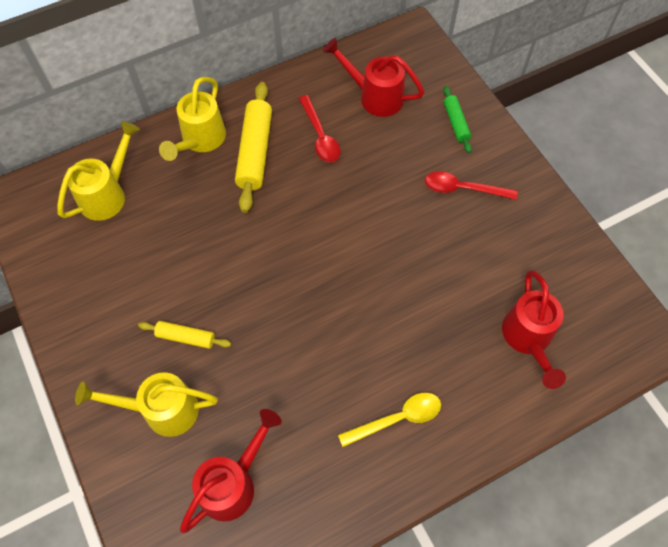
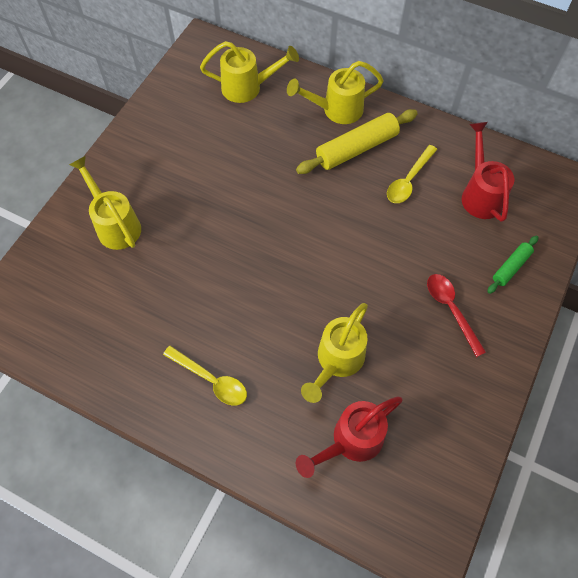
camera: 55 degrees right, 0 degrees up
(186, 337) = (177, 203): yellow rolling pin -> none
(233, 483) = (92, 301): red watering can -> none
(320, 136) = (408, 180): red spoon -> yellow spoon
(450, 303) = (337, 361): none -> yellow watering can

